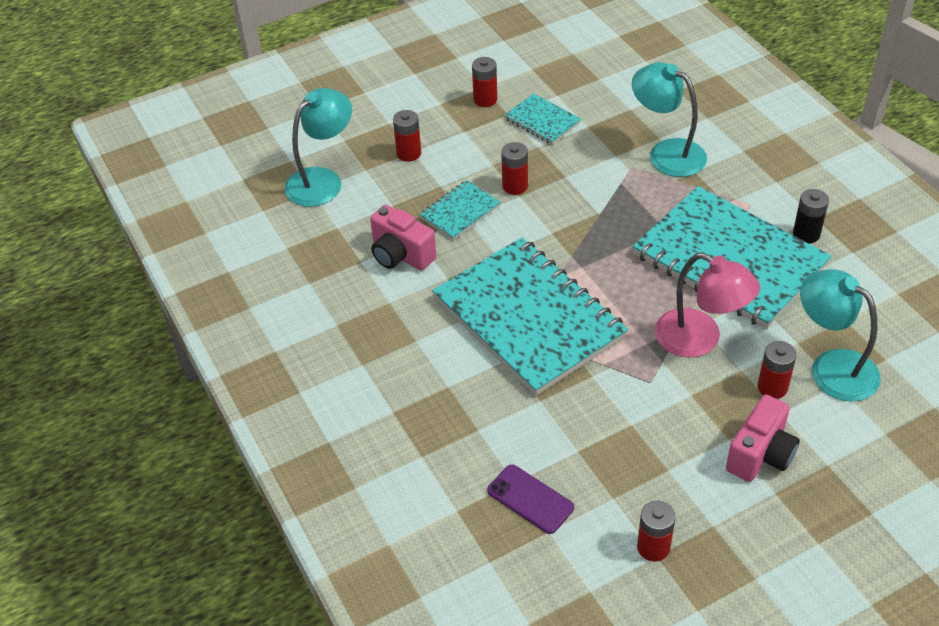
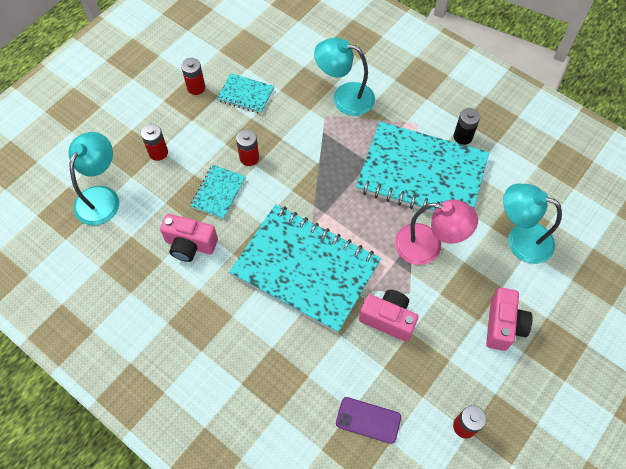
camera: 25 degrees left, 15 degrees up
(608, 401) = (388, 319): none -> pink camera
(772, 387) = (489, 269): red battery -> none

